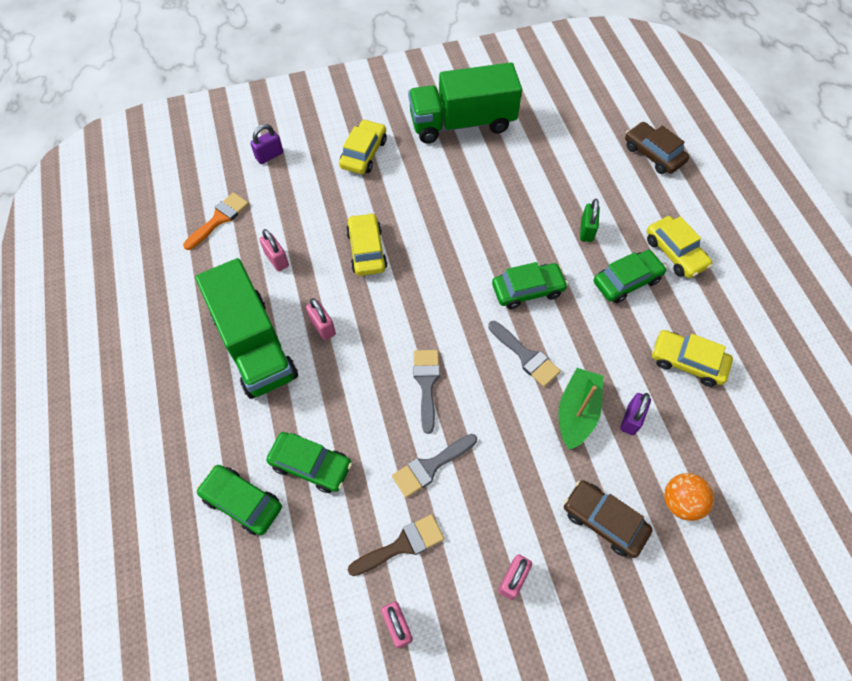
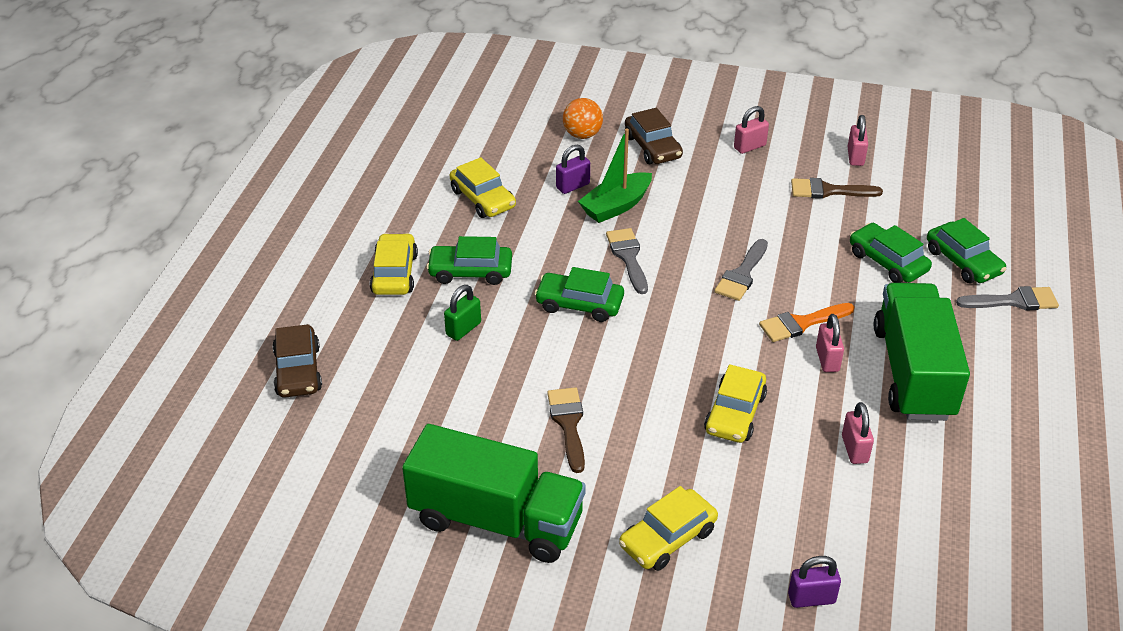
camera: 150 degrees left, 20 degrees down
(219, 219) = (918, 533): orange brush -> orange brush (801, 323)
(430, 466) = (775, 222): grey brush -> grey brush (1014, 301)
(466, 195) = (568, 424): none -> brown brush

